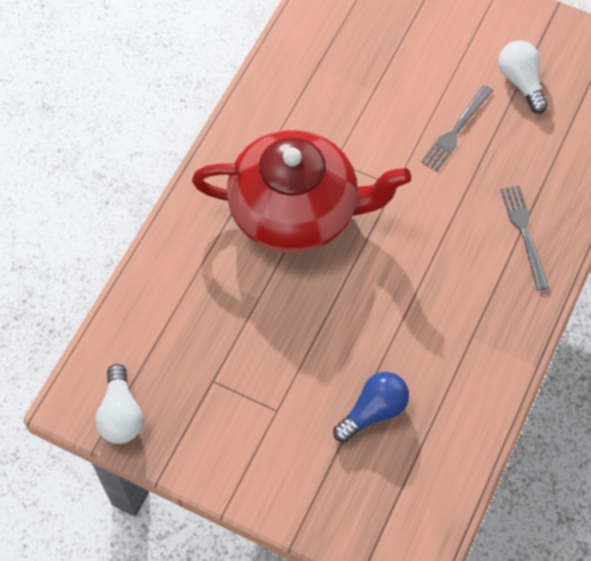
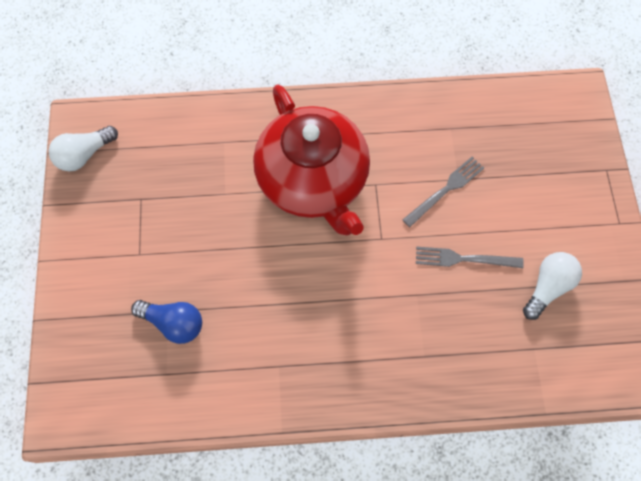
camera: 60 degrees right, 5 degrees up
(524, 233) = (401, 361): grey fork -> grey fork (445, 190)

